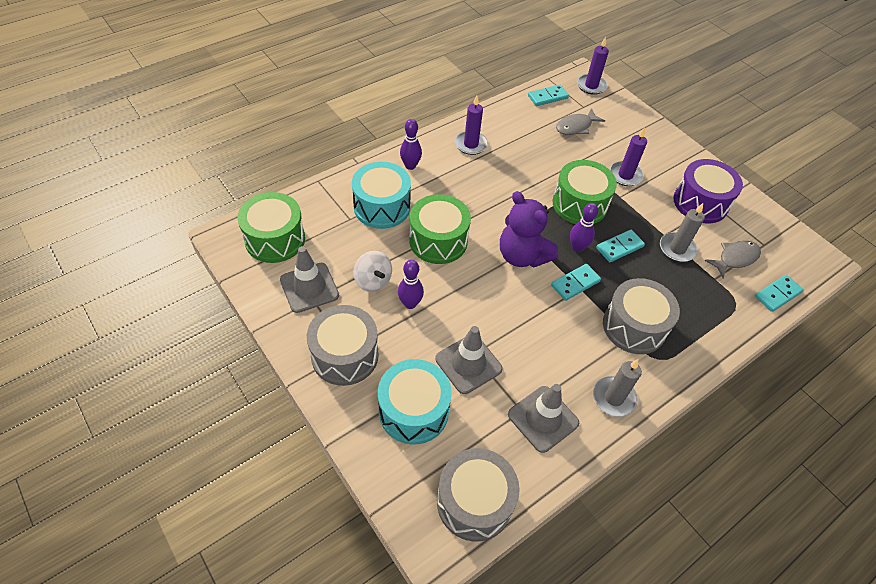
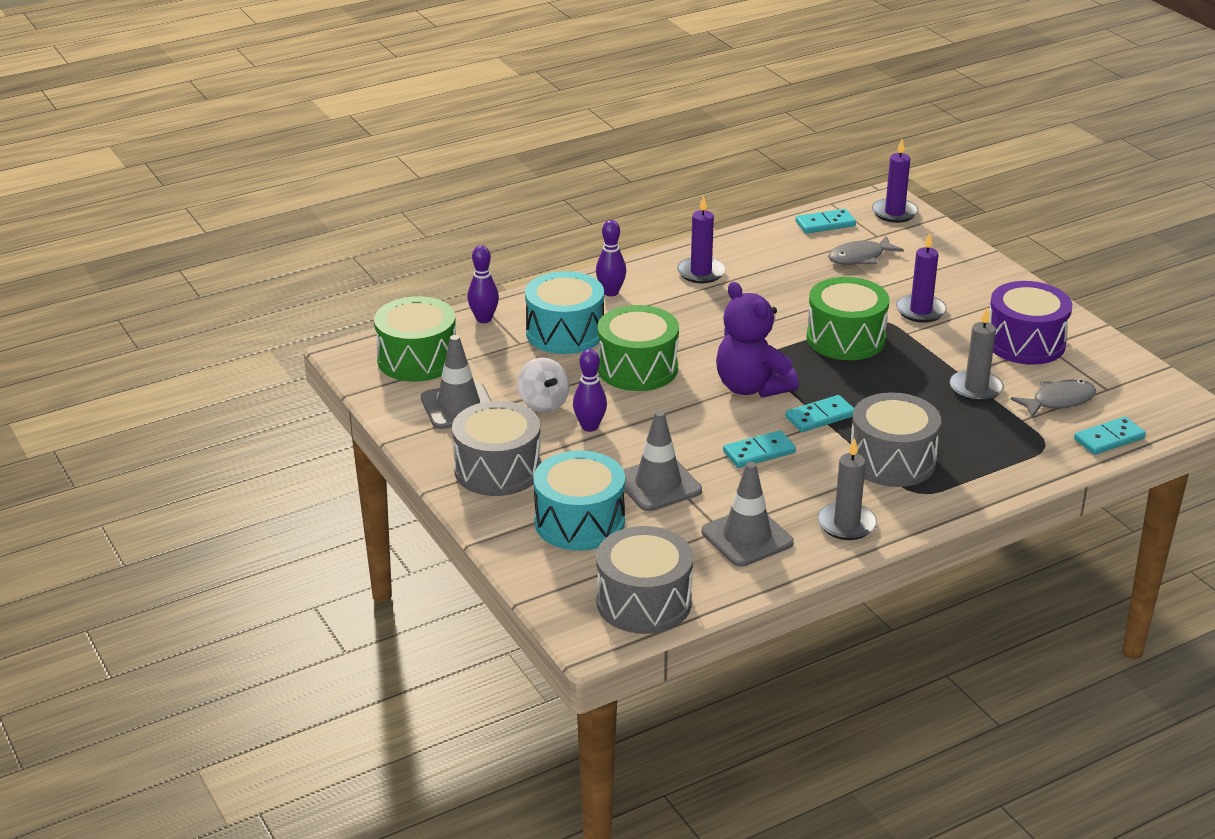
camera: 10 degrees right, 20 degrees down
(577, 247) = (831, 382): purple bowling pin -> purple bowling pin (484, 319)
(619, 247) = (892, 384): turquoise domino -> turquoise domino (759, 452)

